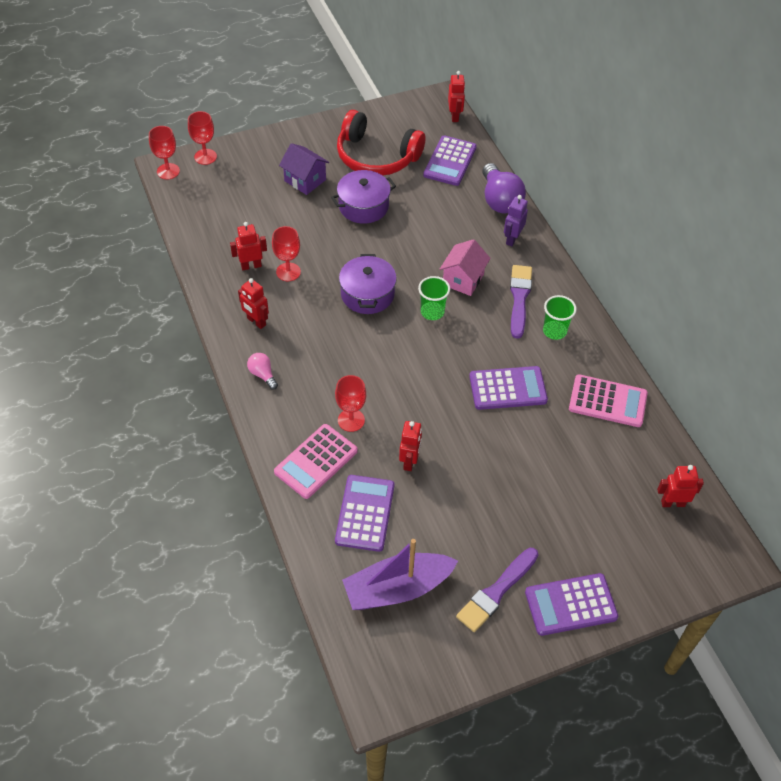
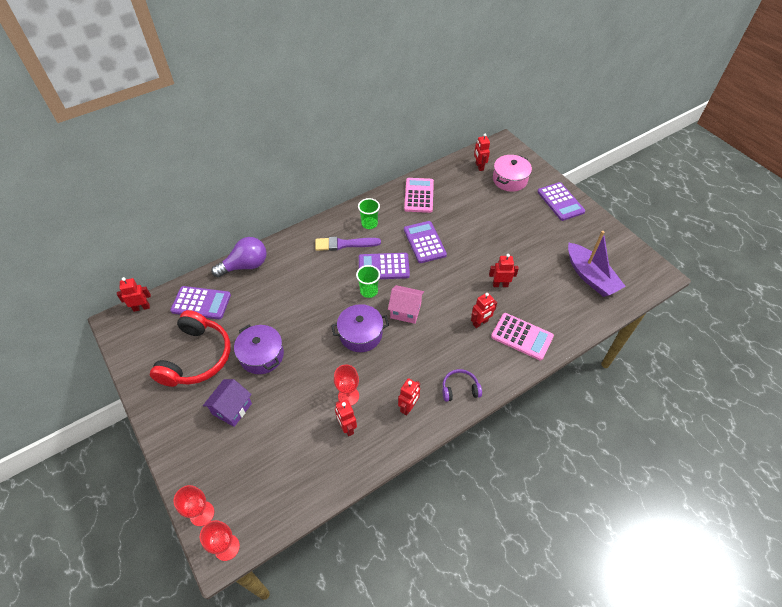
camera: 100 degrees left, 0 degrees up
(262, 374) = (460, 389): pink light bulb -> purple headphones
(351, 420) = (480, 323): red goblet -> red robot
(365, 513) = (548, 301): purple calculator -> purple calculator (383, 267)
(463, 279) = (333, 277): pink house -> pink house (405, 311)
(496, 591) = (569, 232): purple brush -> none
(512, 239) = (286, 254): purple robot -> none
(634, 541) = (509, 180): none -> pink pot

